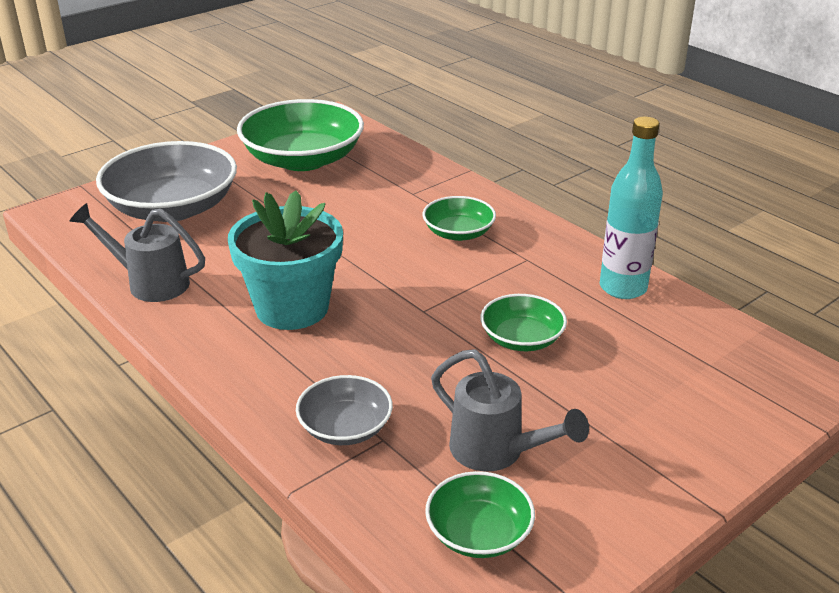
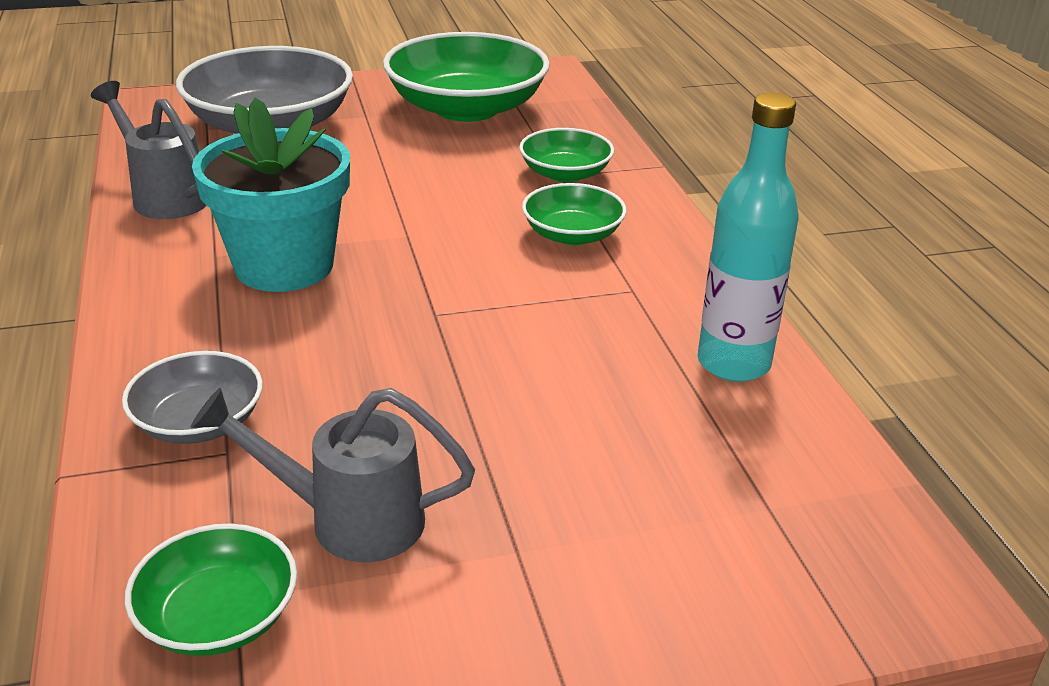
camera: 25 degrees right, 0 degrees up
(497, 452) = (348, 520): grey watering can -> grey watering can turned 120 degrees clockwise
(521, 339) = (526, 386): green bowl -> green bowl (565, 173)

